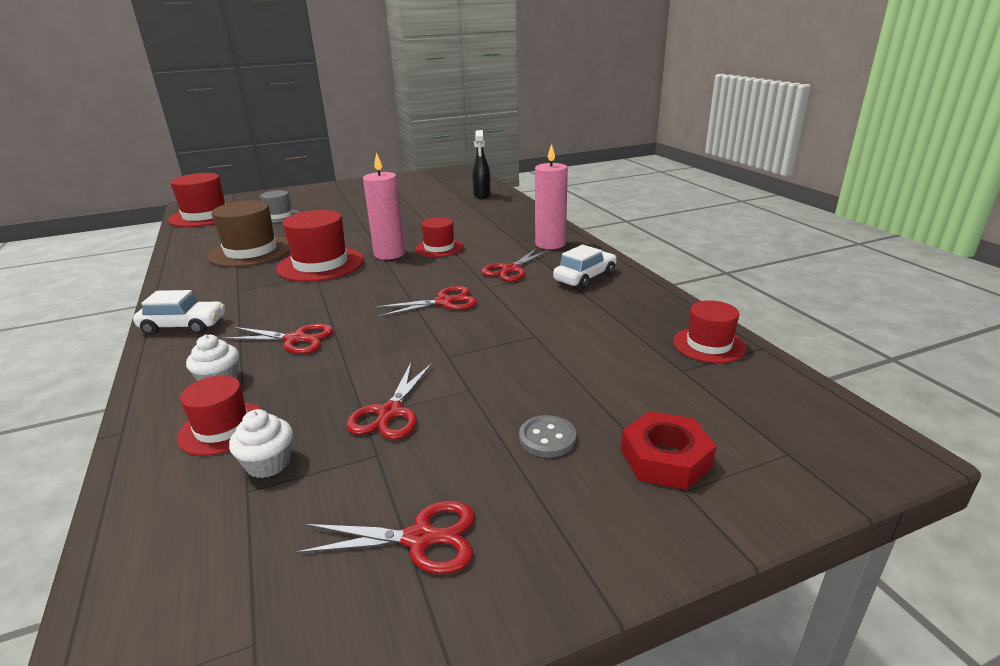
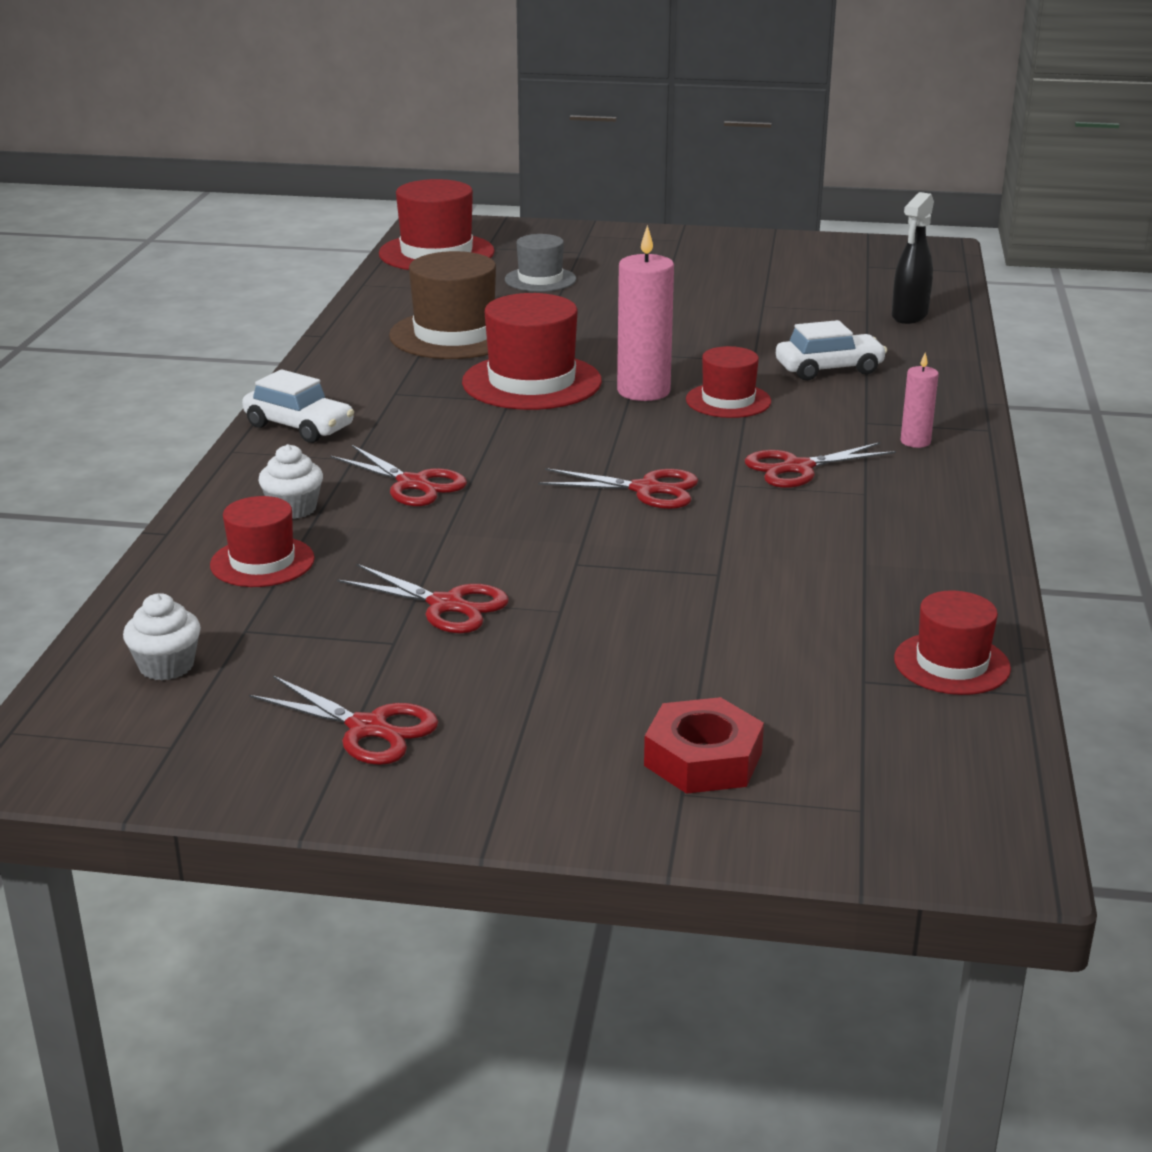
camera: 30 degrees right, 0 degrees up
(268, 463) = (281, 612): white cupcake -> white cupcake (166, 666)
(390, 412) = (446, 605): red scissors -> red scissors turned 105 degrees counterclockwise
(547, 438) = (592, 692): grey button -> none
(550, 244) = (915, 442): pink candle -> pink candle, size x0.53
(585, 277) = (899, 513): white car -> white car (829, 369)

